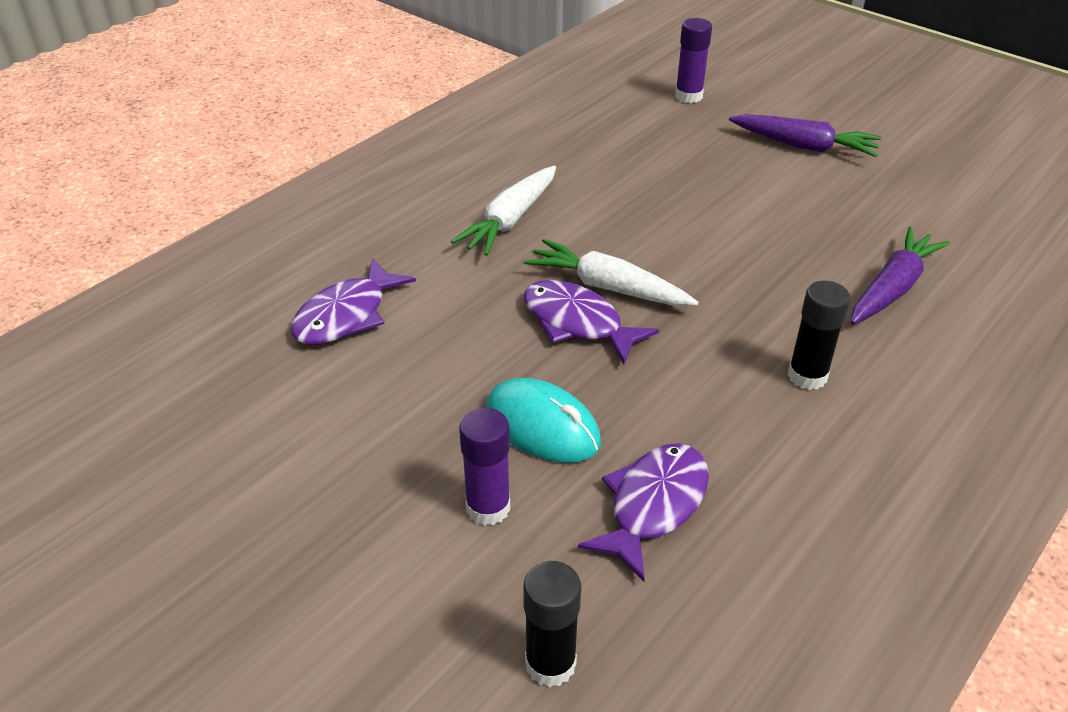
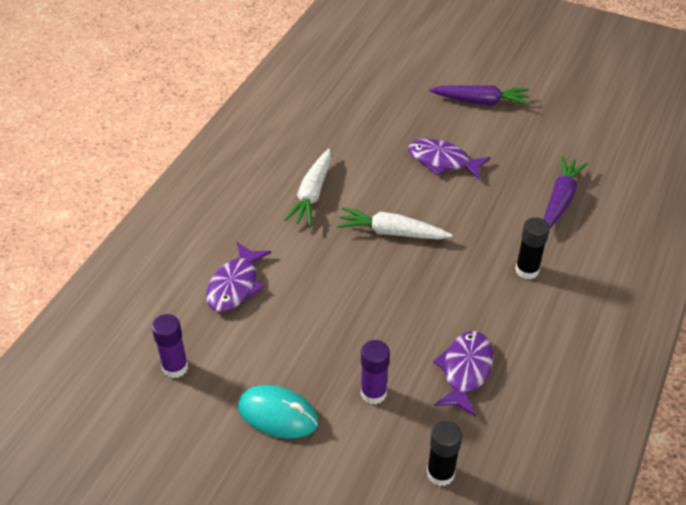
camera: 15 degrees left, 5 degrees up
(542, 426) = (385, 335): turquoise mouse -> turquoise mouse (278, 414)
(577, 323) = (382, 261): purple fish -> purple fish (443, 161)
(688, 96) = (394, 72): purple glue stick -> purple glue stick (175, 367)

